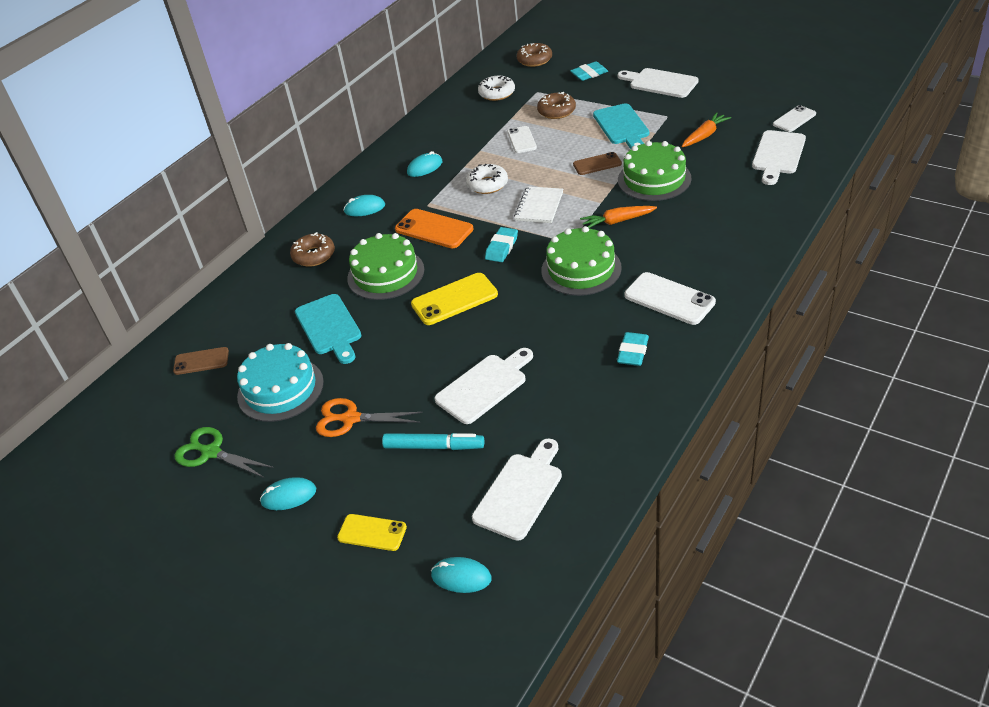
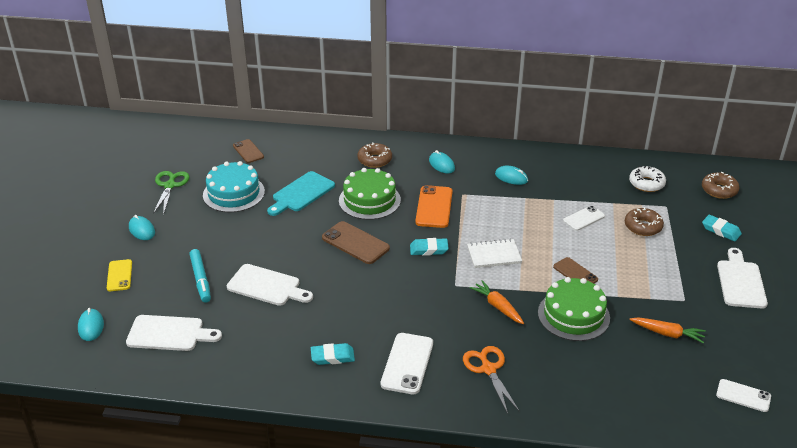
camera: 60 degrees right, 5 degrees down
(351, 419) = (215, 233): orange scissors -> orange scissors (488, 369)
(454, 299) = (355, 243): yellow phone -> brown phone
(487, 184) = (508, 217): white donut -> none
(581, 269) = (422, 301): green cake -> none
(622, 126) = (645, 274): turquoise cutting board -> none
(778, 155) = (667, 394): white cutting board -> none

